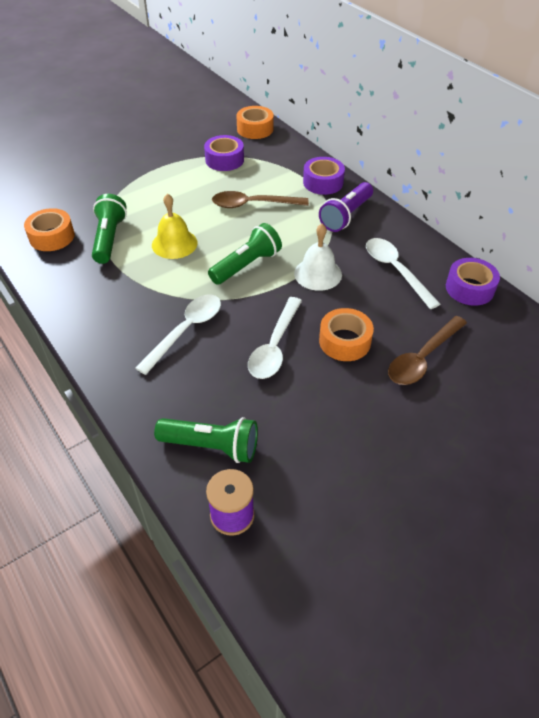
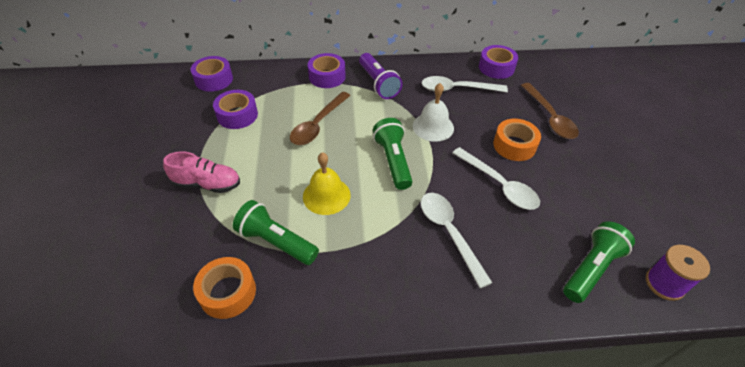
camera: 60 degrees left, 0 degrees up
(140, 181) = (207, 184): none -> pink shoe
(255, 129) = (214, 79): orange tape -> purple tape

